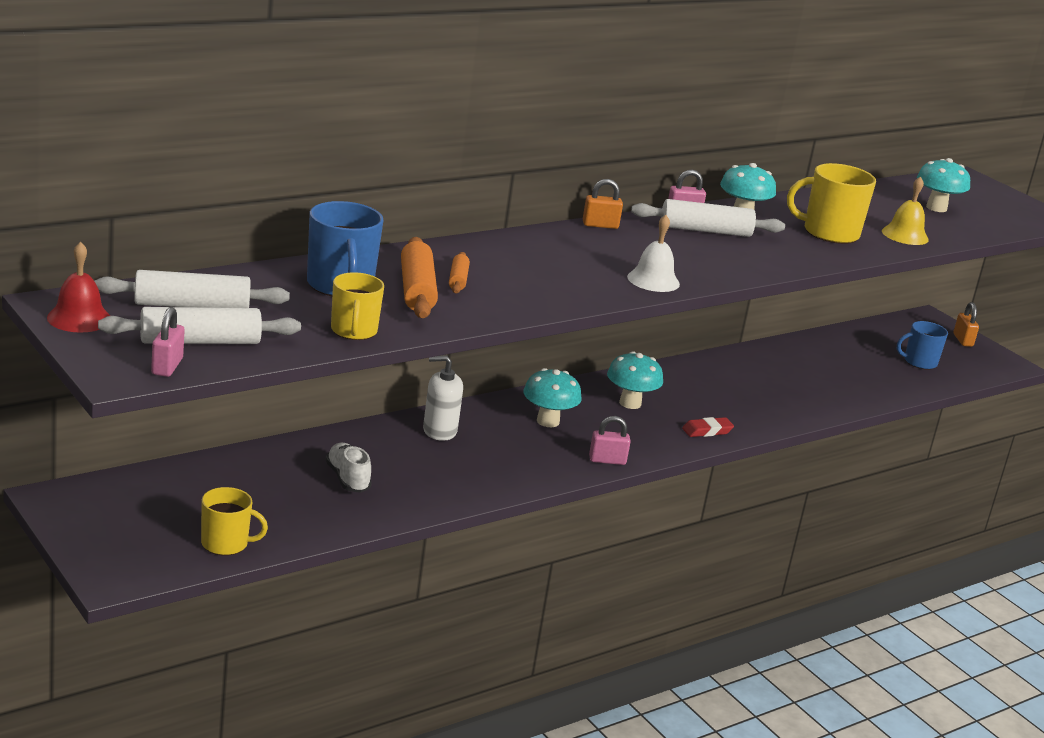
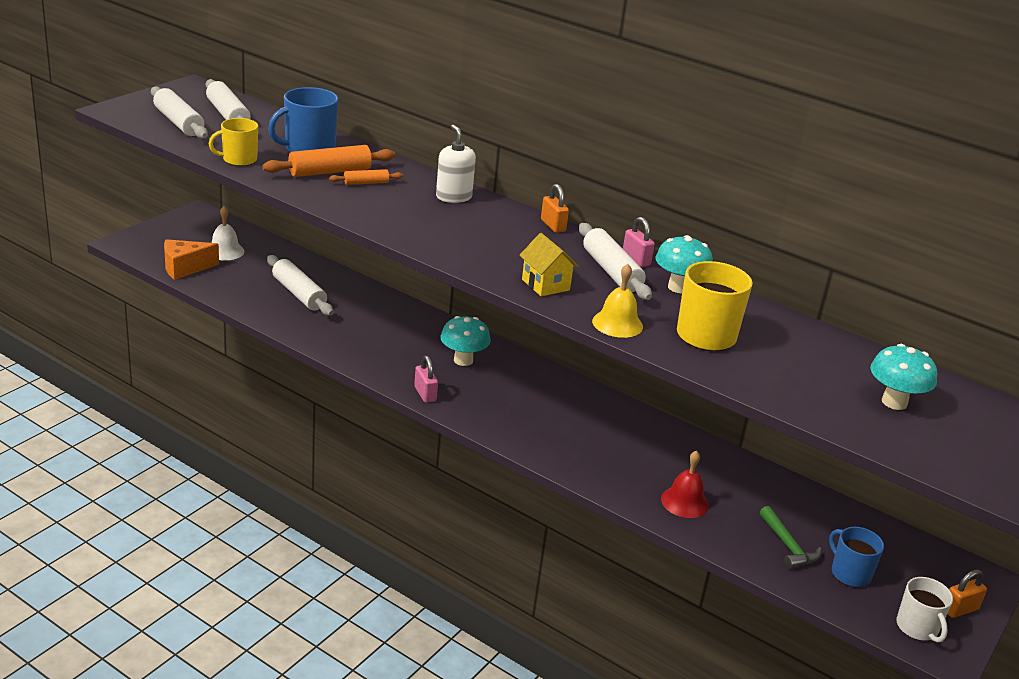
camera: 70 degrees right, 5 degrees up
(79, 318) = (180, 92): red bell -> red bell (684, 502)
(167, 366) = (136, 119): pink padlock -> none
(226, 544) = (184, 268): yellow mug -> orange cheese
(347, 479) = (299, 294): white shoe -> white rolling pin
(439, 431) = (400, 318): white soap dispenser -> white soap dispenser (453, 197)
(630, 403) = (537, 395): turquoise mushroom -> none
(653, 280) = (461, 254): white bell -> white bell (225, 251)
(707, 431) = (529, 440): red eraser -> none
(727, 263) = (545, 285): none -> yellow house
(883, 372) = (788, 546): none -> green hammer
(905, 235) = (770, 381): yellow bell -> yellow bell (617, 324)
(982, 362) = (917, 628): none -> white mug

